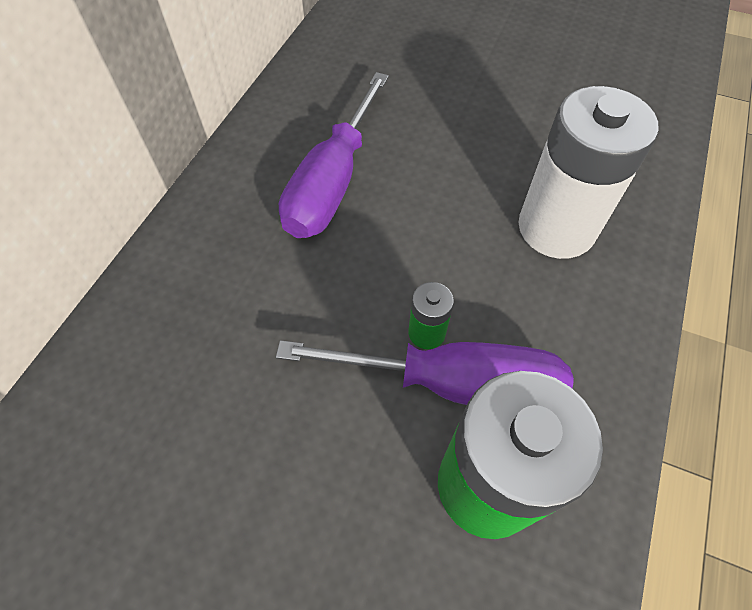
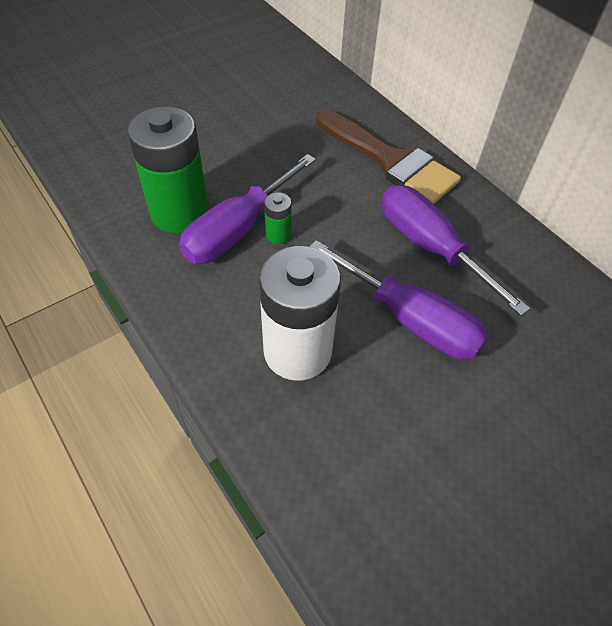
camera: 120 degrees right, 5 degrees down
(201, 279) = (391, 161): none -> brown brush
(441, 163) = (410, 320): none -> purple screwdriver

